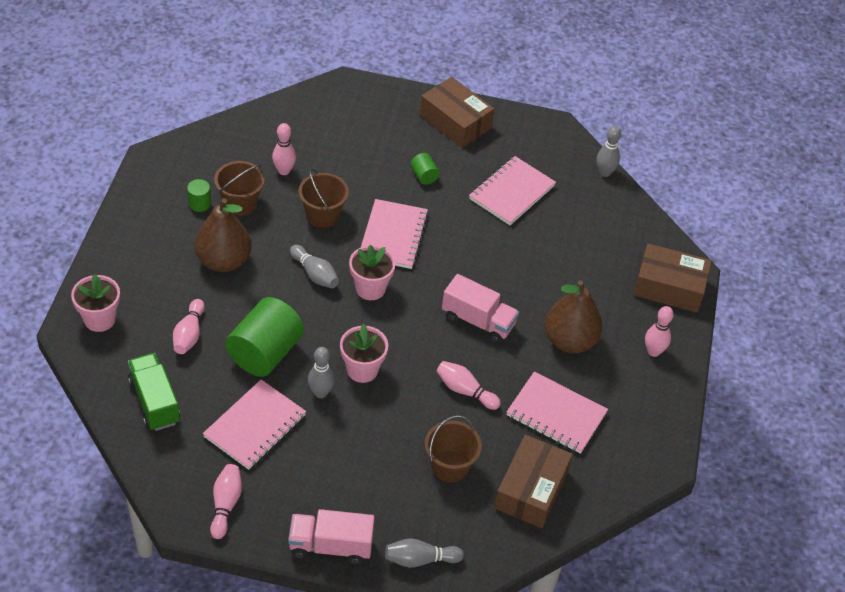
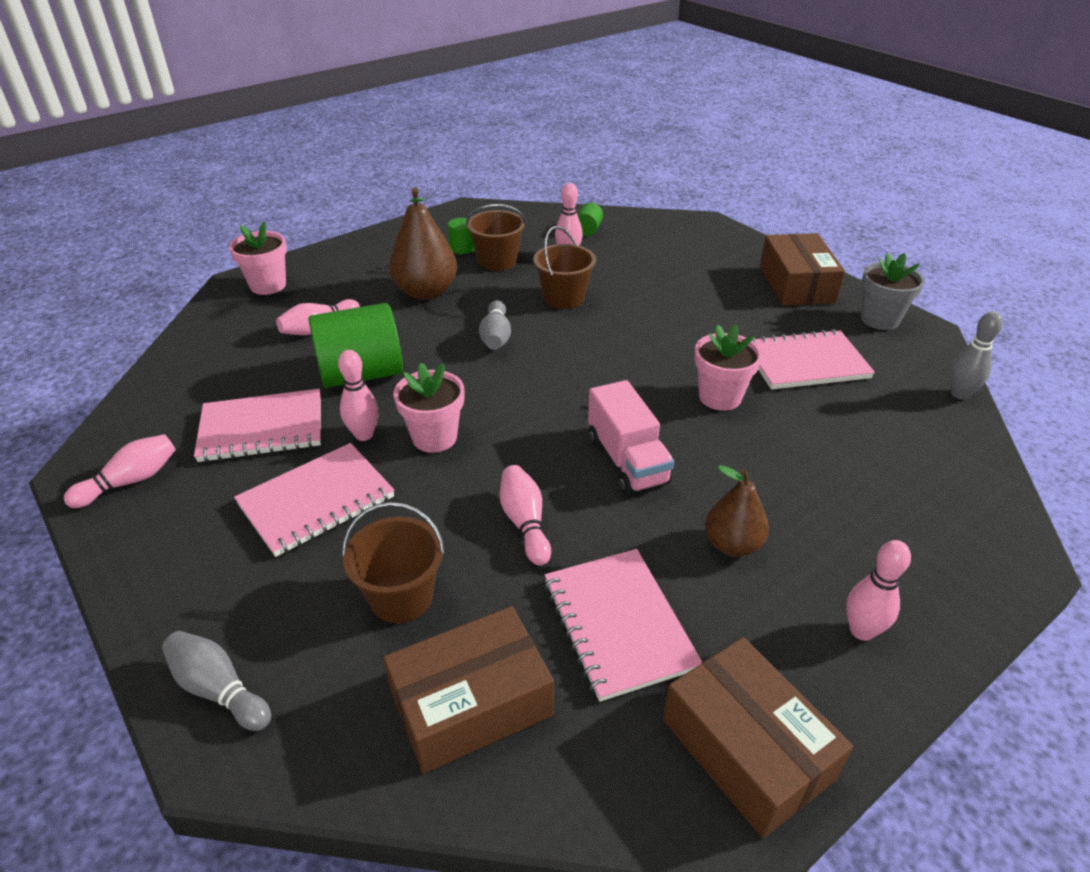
camera: 45 degrees right, 10 degrees down
(154, 402) = (213, 361): green truck -> none
(320, 393) = (364, 435): grey bowling pin -> pink bowling pin
(330, 546) = (154, 595): pink truck -> none
(370, 288) = (537, 373): pink flower pot -> pink flower pot (720, 397)
(393, 236) = (617, 342): pink notebook -> pink notebook (316, 501)
(424, 176) = (711, 310): green cylinder -> green cylinder (588, 230)
(525, 130) = (879, 319): none -> grey flower pot
(569, 341) = (732, 545): brown pear -> brown pear, size x0.63
(669, 287) = (962, 560): brown box -> brown box (746, 749)

